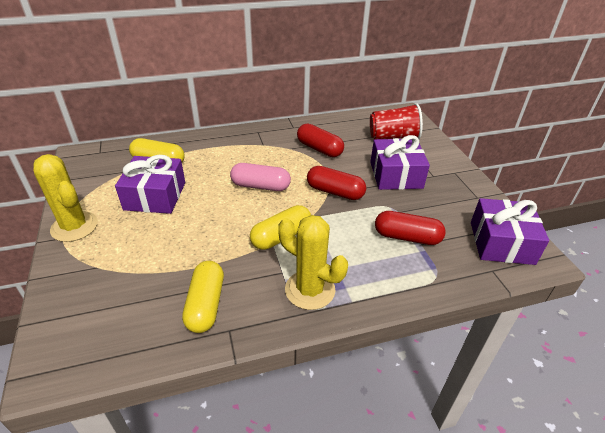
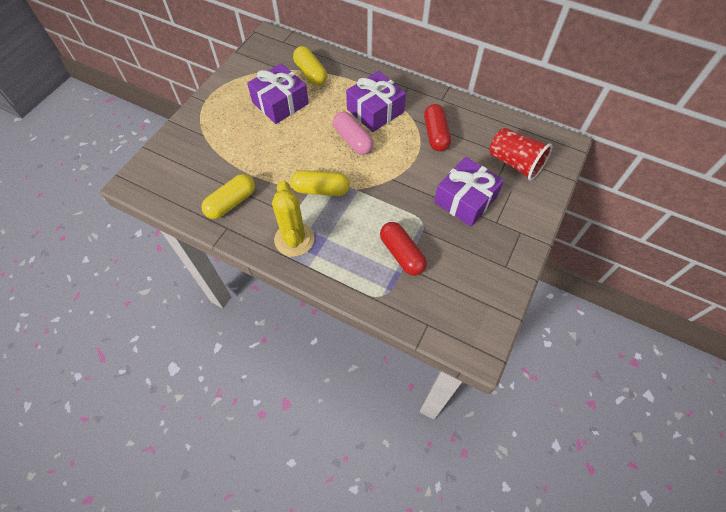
camera: 45 degrees right, 20 degrees up
(74, 226) = (217, 97): yellow cactus -> none
(335, 192) = (398, 181): red capsule -> none
(501, 242) = (466, 313): purple gift -> purple gift (375, 111)

